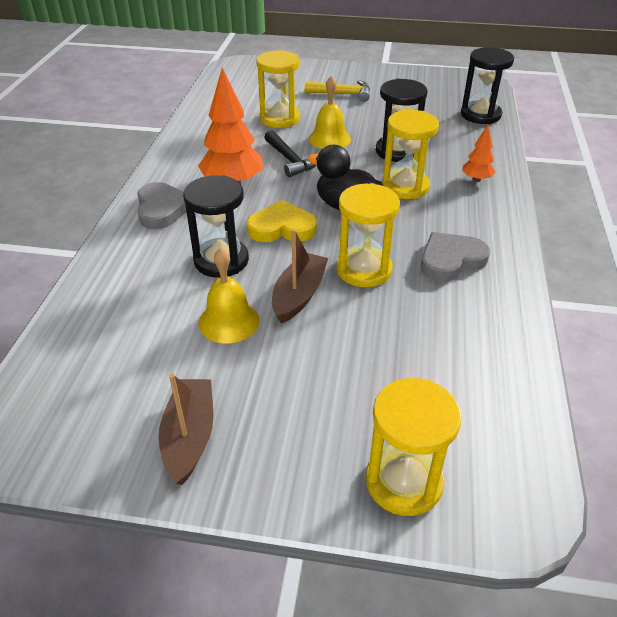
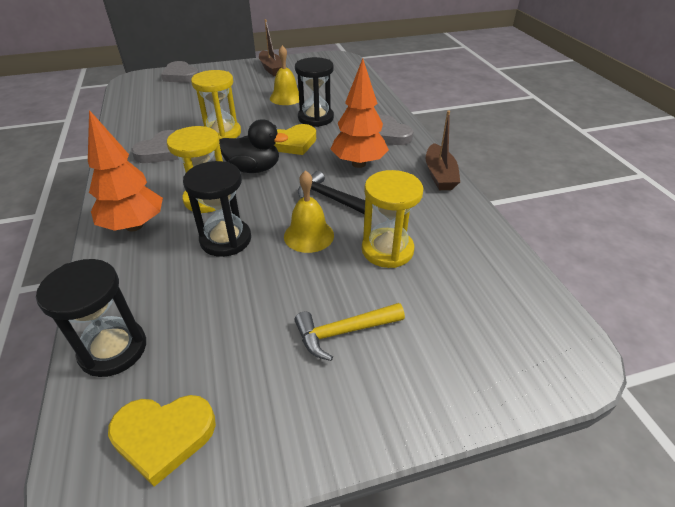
camera: 155 degrees right, 0 degrees up
(299, 295) = (256, 114): brown boat -> brown boat (439, 175)
(404, 482) = (181, 76): yellow hourglass -> grey heart
(450, 85) = (163, 436): none -> yellow heart
(476, 179) = (134, 226): orange tree -> orange tree, size x1.95

